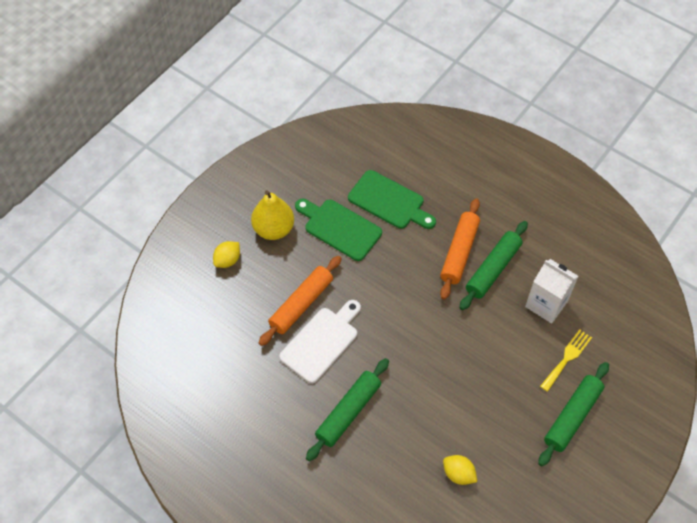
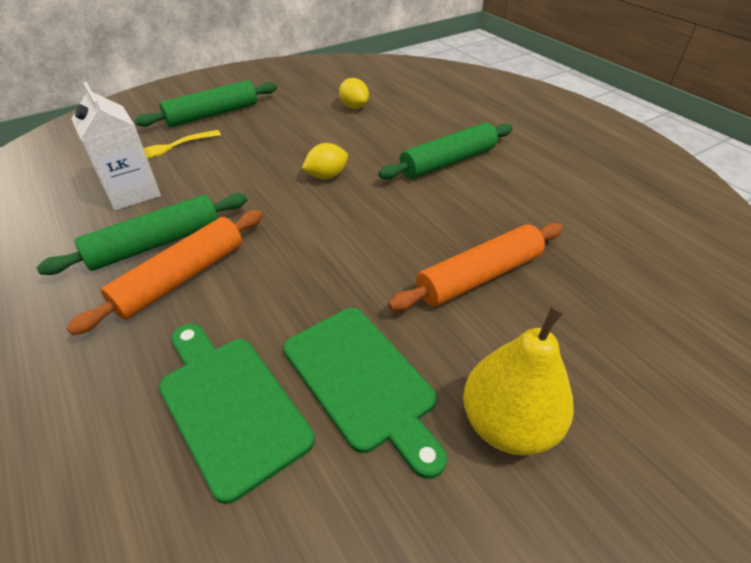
camera: 160 degrees left, 15 degrees down
(227, 260) = (618, 386): yellow lemon -> yellow lemon (326, 176)
(321, 342) = (460, 226): white cutting board -> none

